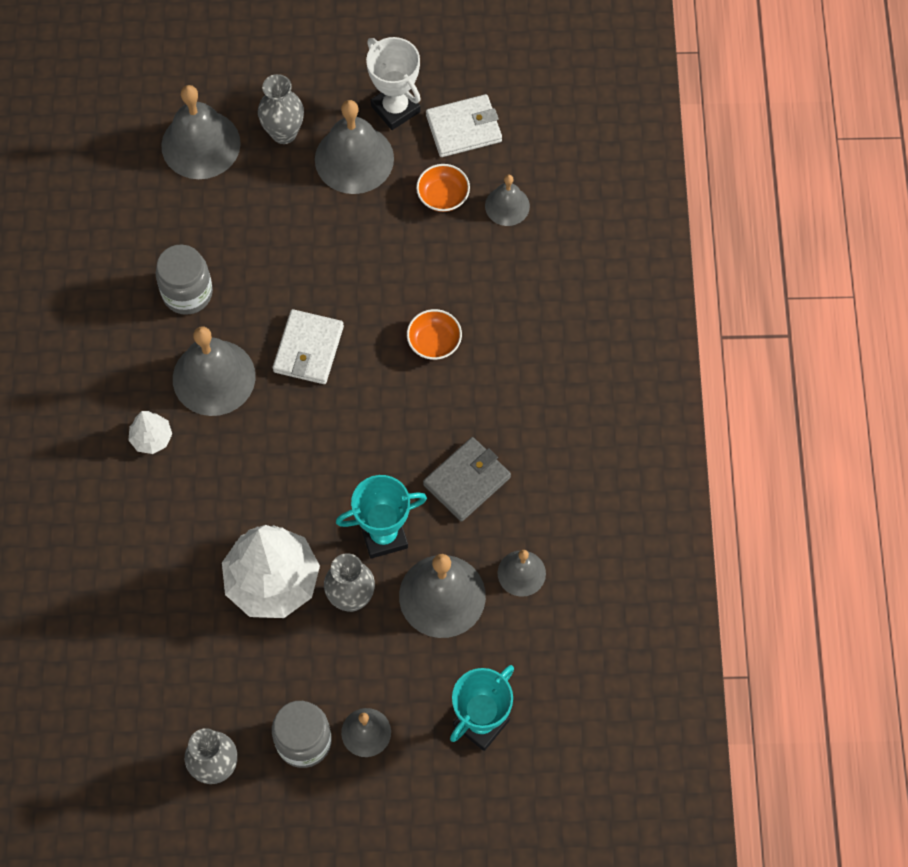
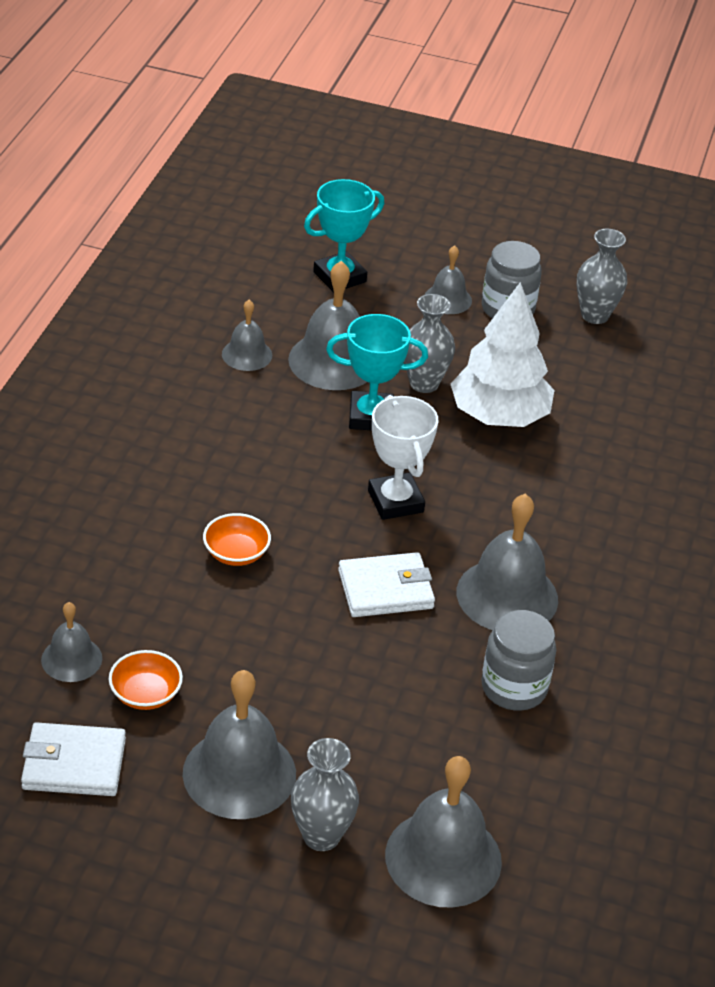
camera: 165 degrees left, 25 degrees down
(151, 438) = (595, 562): white tree -> none
(308, 349) = (385, 589): white wallet -> white wallet turned 45 degrees clockwise
(395, 109) = (153, 818): white trophy -> white trophy (395, 501)
(467, 481) = (263, 432): grey wallet -> none

